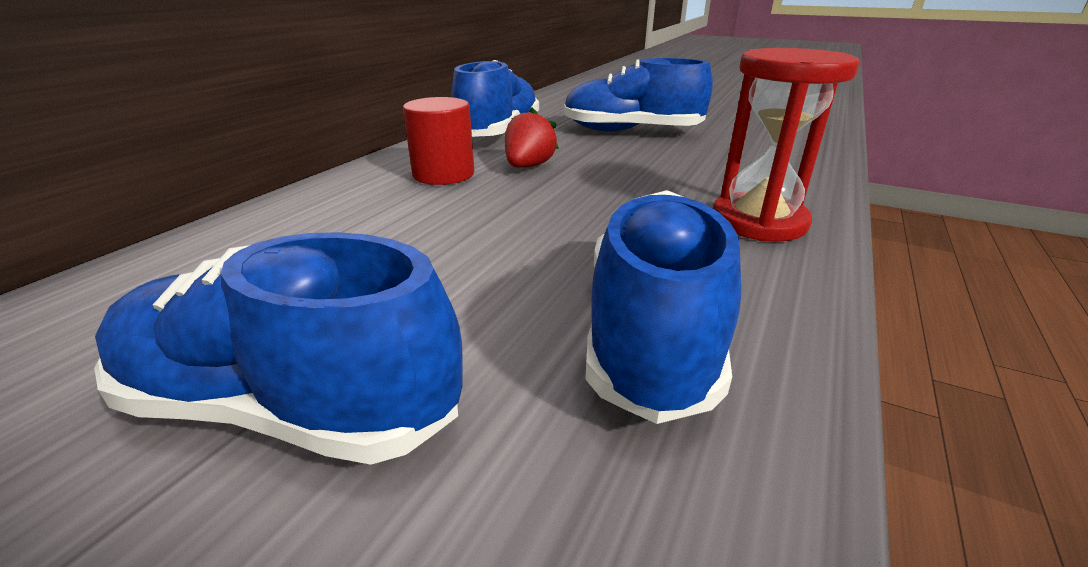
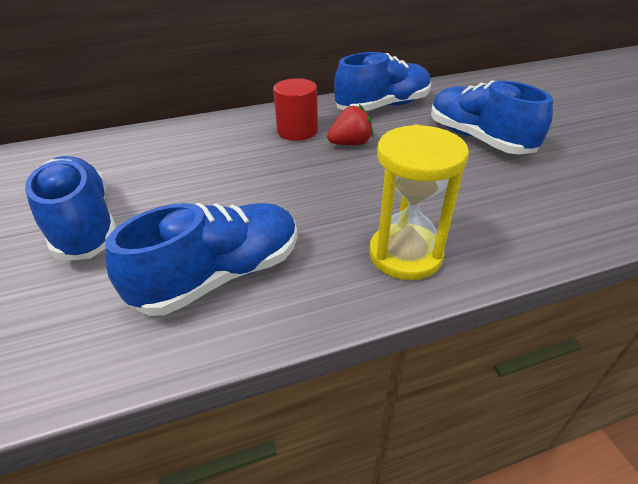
camera: 45 degrees right, 10 degrees up
(758, 221) = (405, 254): red hourglass -> yellow hourglass

